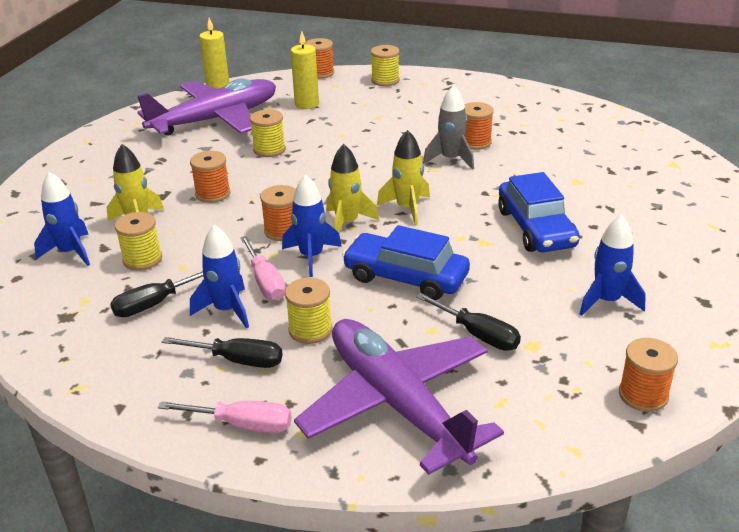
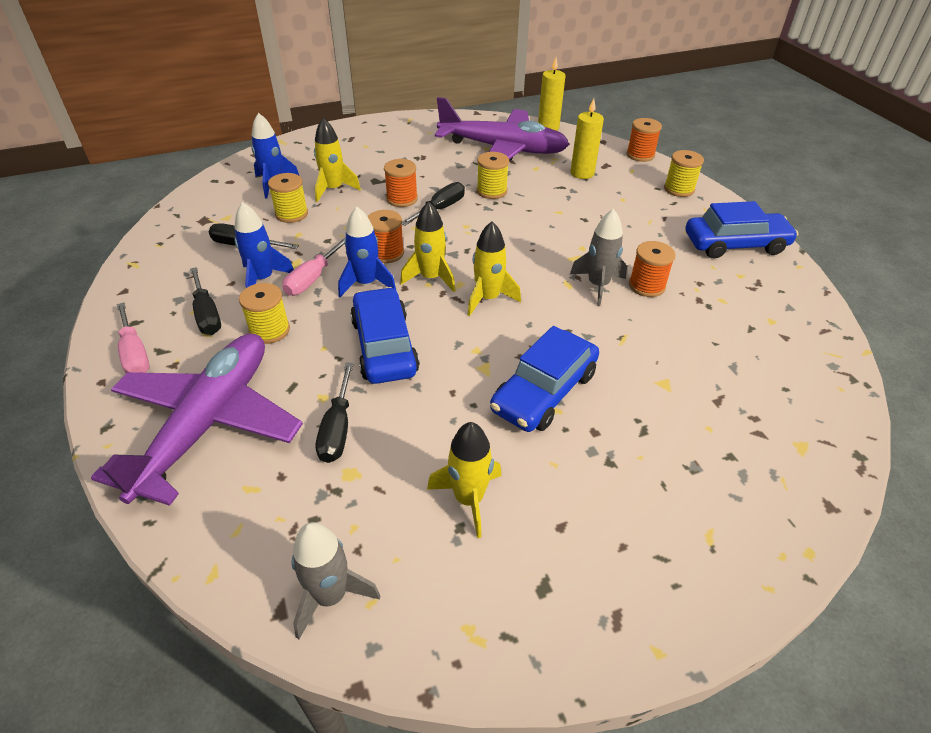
camera: 50 degrees right, 10 degrees up
(258, 182) = (440, 209): none -> black screwdriver
(474, 93) = (735, 244): none -> blue car
(607, 301) = (468, 499): blue rocket -> yellow rocket
(643, 395) = (330, 596): orange spool -> grey rocket

